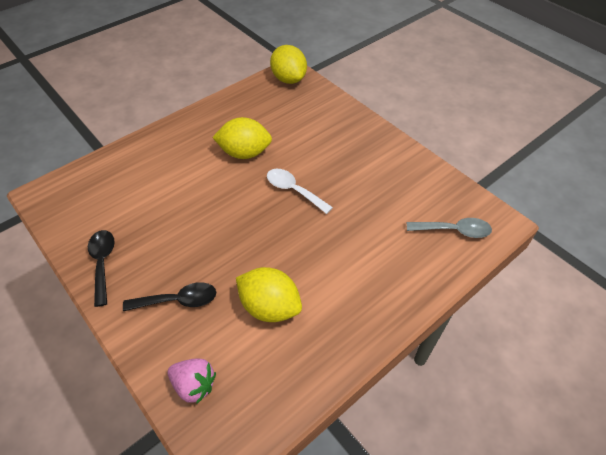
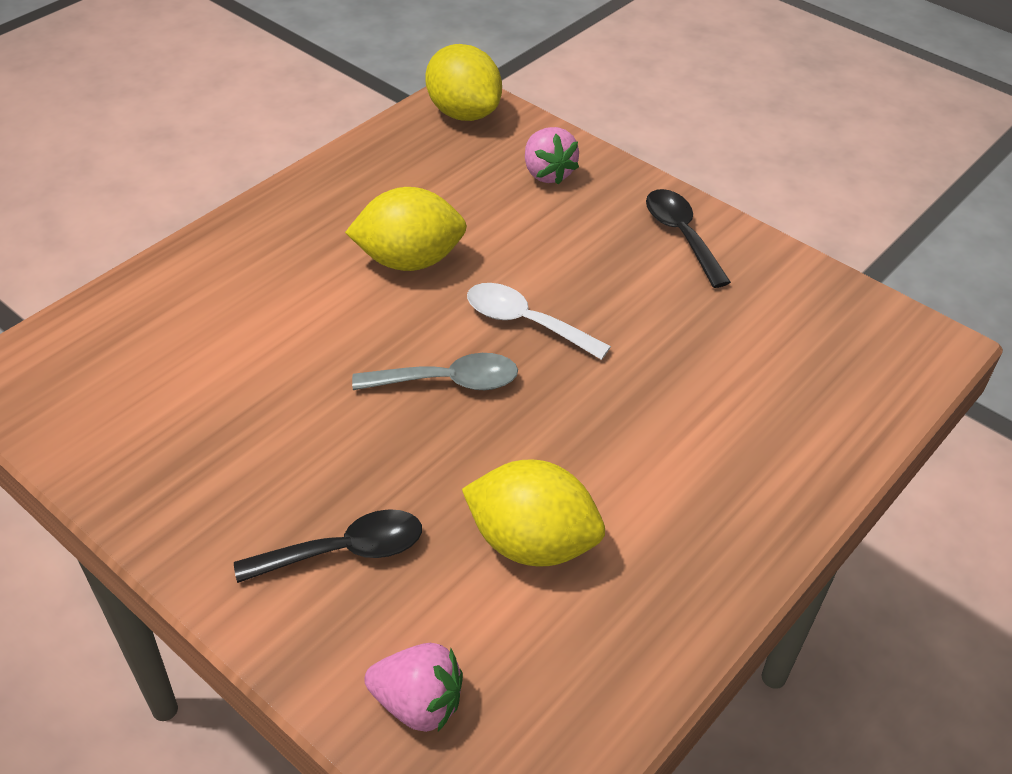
camera: 10 degrees left, 5 degrees down
(103, 263) = (168, 497): black spoon -> black spoon (681, 236)
(322, 113) = (547, 173): none -> pink strawberry
(453, 230) = (850, 368): grey spoon -> grey spoon (447, 382)

